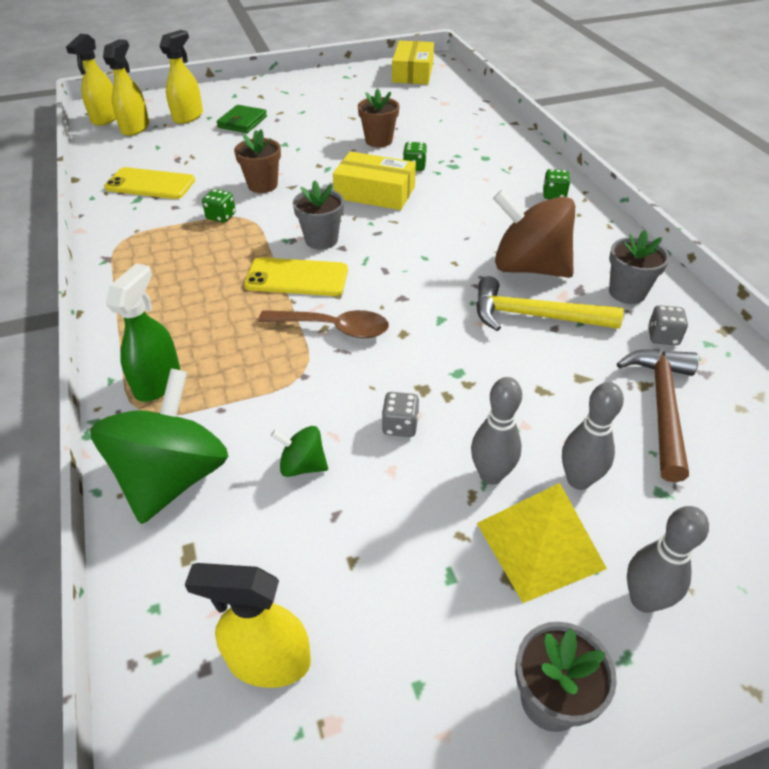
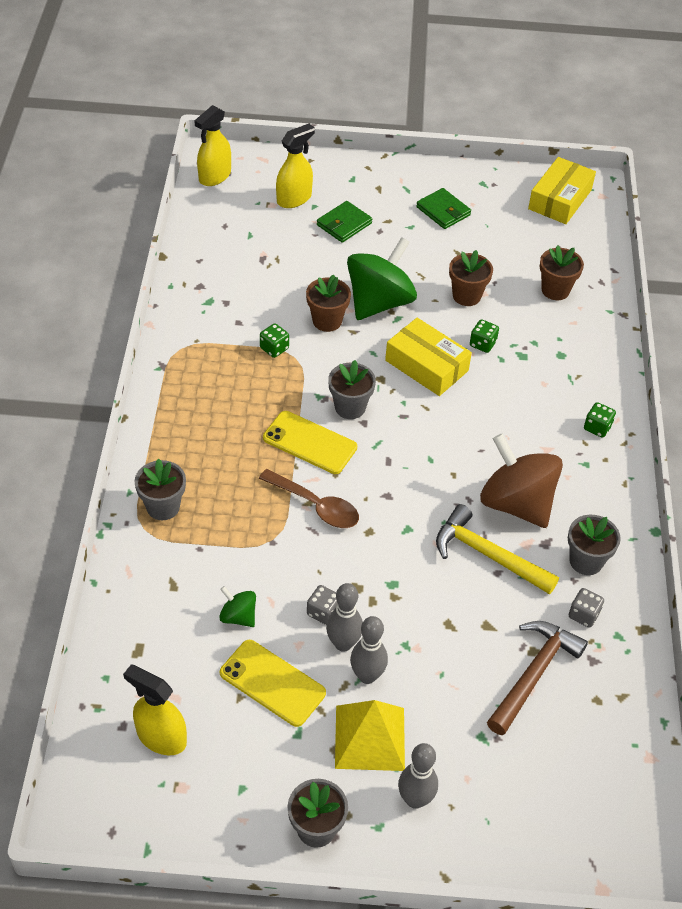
camera: 20 degrees right, 5 degrees up
(135, 128) = (238, 200): yellow spray bottle -> none
(150, 184) = (226, 285): yellow phone -> yellow phone (272, 683)
(158, 382) = (163, 507): green spray bottle -> grey flower pot
(173, 477) = (147, 591): green spinning top -> green spinning top (379, 302)
(324, 97) = (443, 211): none -> green wallet
(449, 121) = (555, 290): none -> brown flower pot
(578, 480) = (428, 704): grey bowling pin -> grey bowling pin (343, 643)

